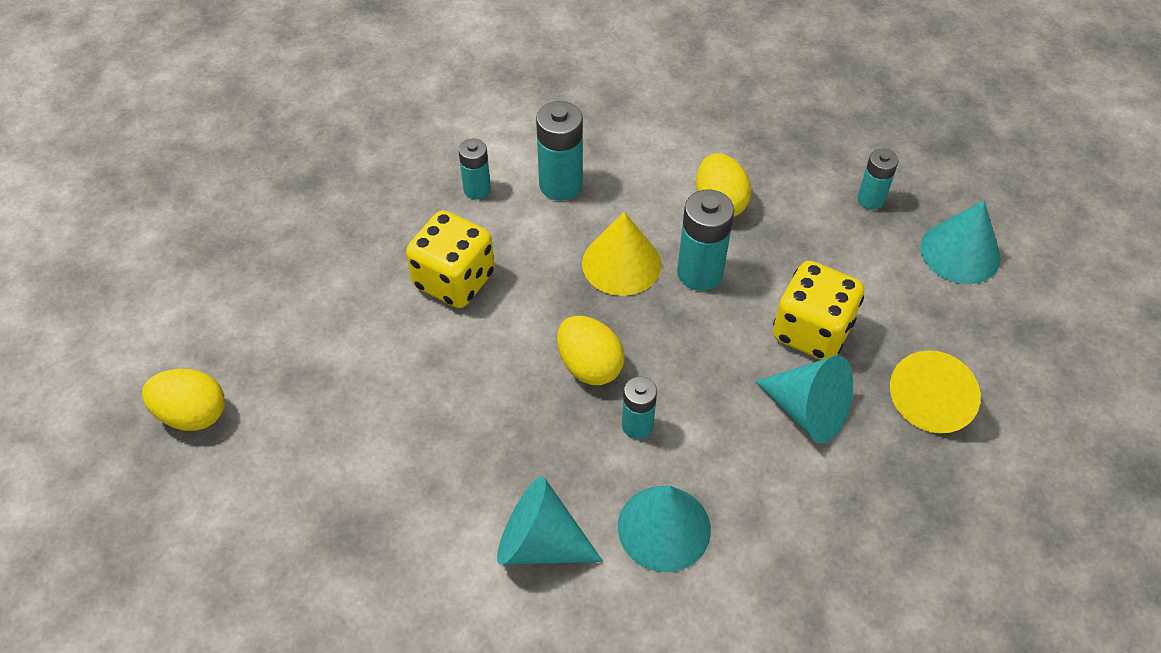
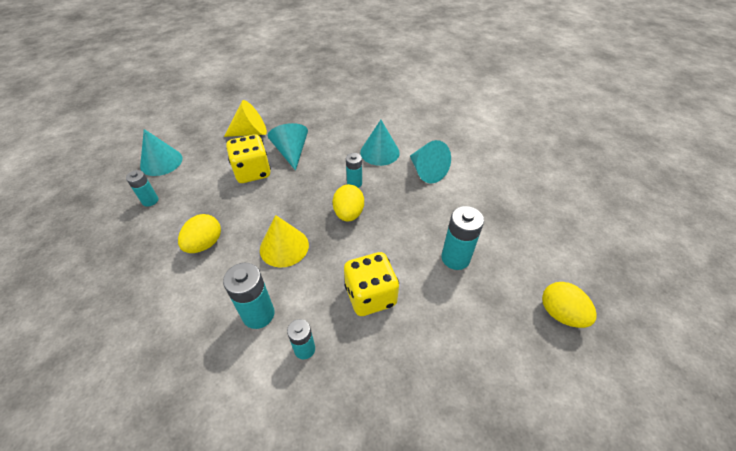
camera: 140 degrees left, 5 degrees down
(700, 273) = (259, 219): turquoise battery -> turquoise battery (455, 258)

